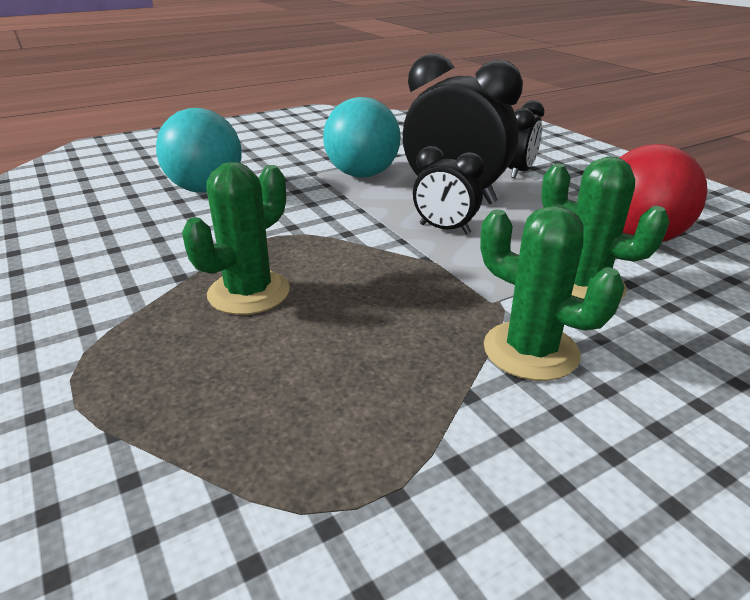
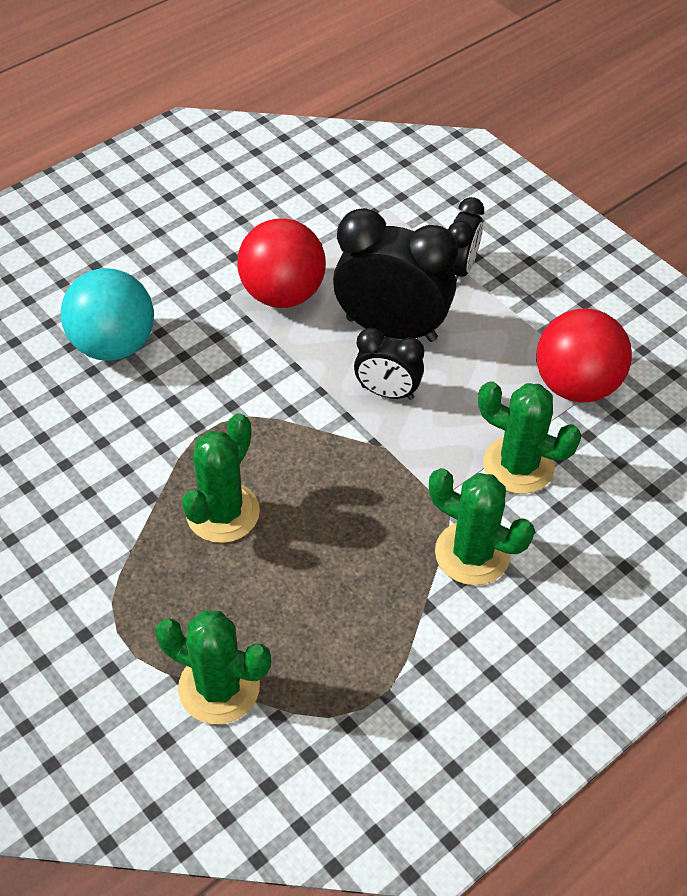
camera: 10 degrees left, 20 degrees up
(160, 453) = (219, 687): none -> green cactus
(362, 174) = (282, 294): turquoise ball -> red ball

